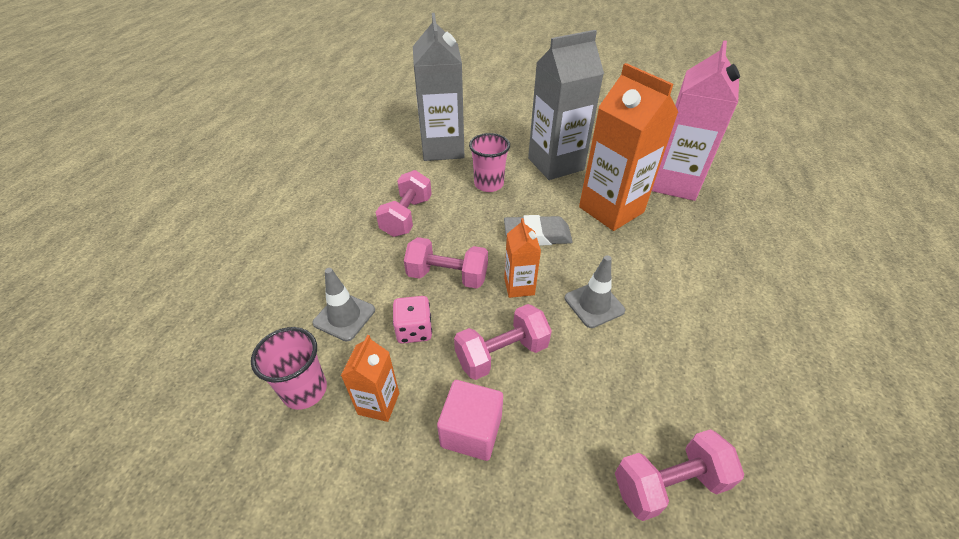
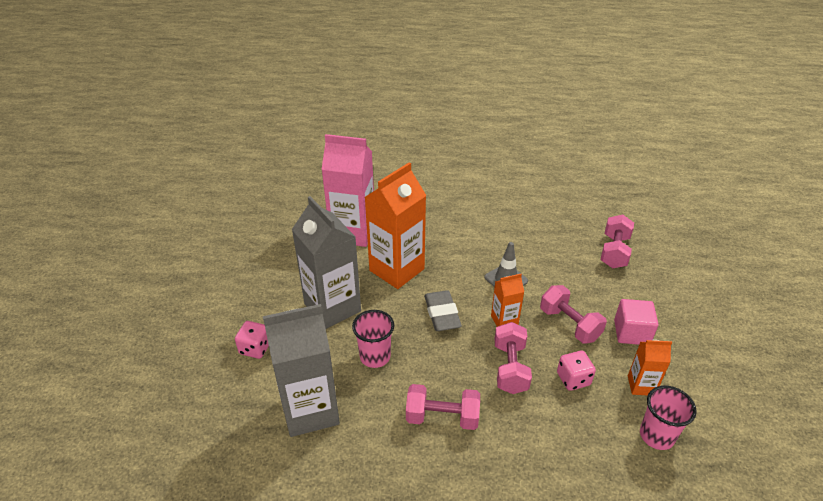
camera: 100 degrees left, 5 degrees down
(344, 316) = (582, 432): grey traffic cone -> none
(513, 125) = (255, 348): none -> pink dice
(668, 483) = (614, 252): pink dumbbell -> pink dumbbell turned 45 degrees clockwise

